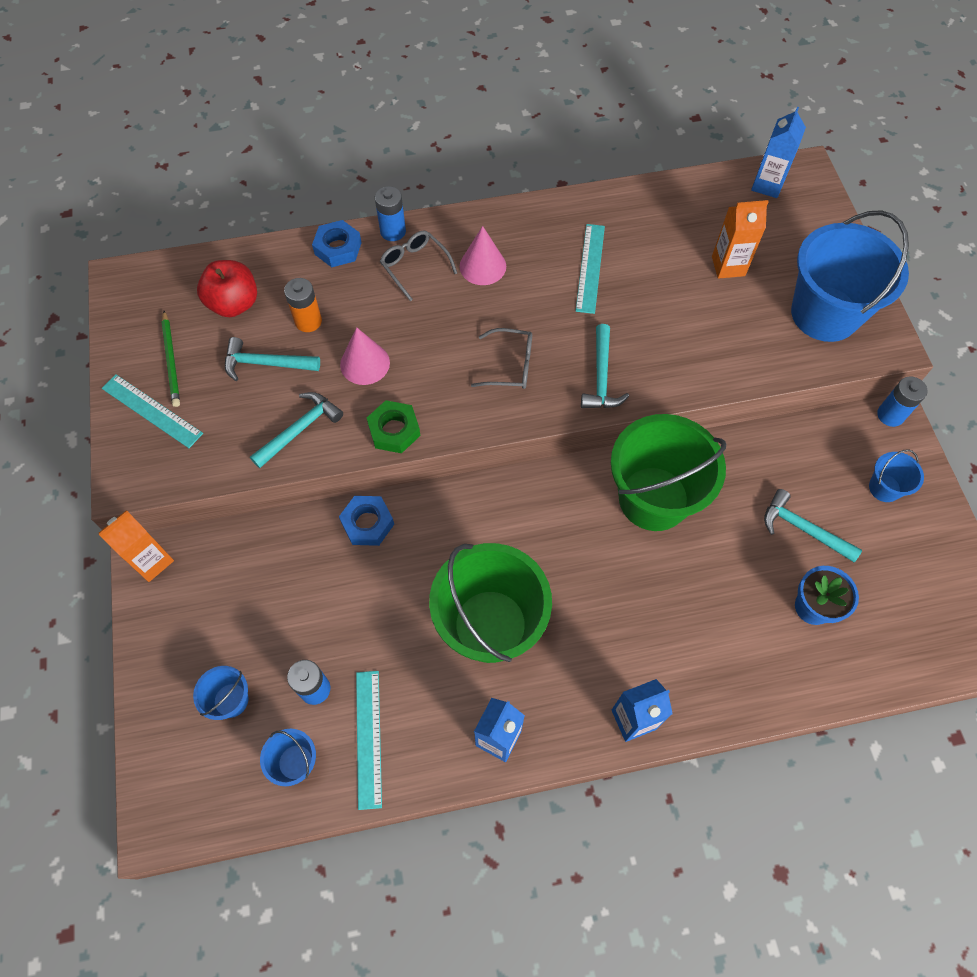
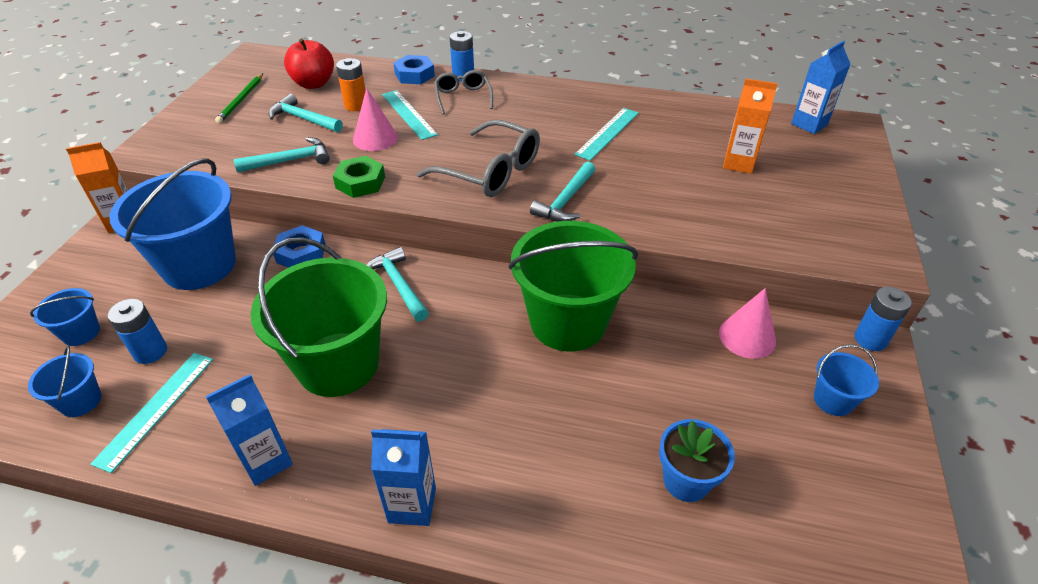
camera: 25 degrees right, 20 degrees down
(151, 411) = (199, 121): turquoise ruler -> turquoise ruler (408, 114)
(482, 266) = (517, 110): pink cone -> pink cone (747, 337)
(510, 365) = (491, 171): grey glasses -> grey glasses, size x1.66
(803, 529) = (714, 403): turquoise hammer -> turquoise hammer (398, 285)
(824, 313) = (821, 219): blue bucket -> blue bucket (199, 265)

